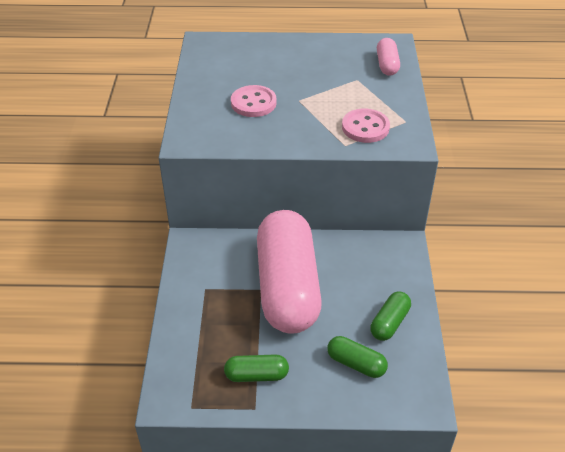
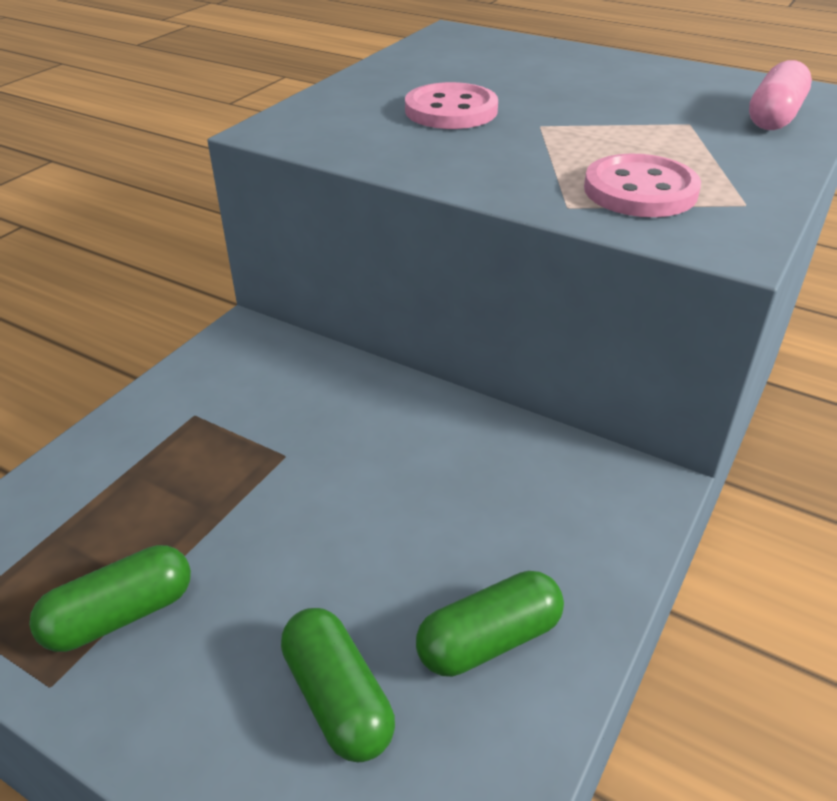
camera: 30 degrees right, 5 degrees down
(256, 375) = (120, 615): green capsule -> green capsule turned 60 degrees counterclockwise
(287, 287) = (336, 471): pink capsule -> none

